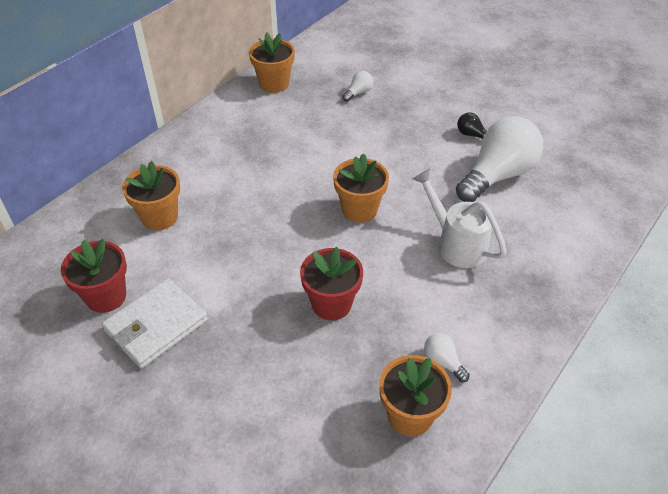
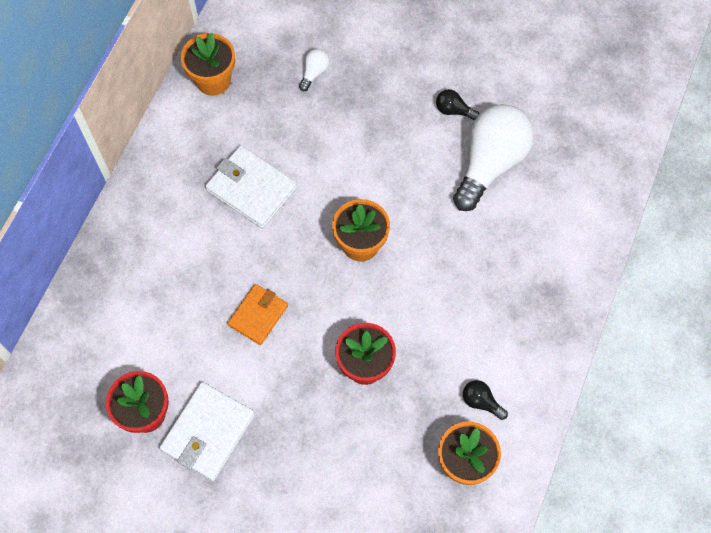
camera: 15 degrees left, 20 degrees up
(160, 217) = (159, 305): orange flower pot -> none
(244, 243) = (258, 315): none -> orange wallet
(276, 154) = (251, 189): none -> white wallet
(443, 362) = (481, 402): white light bulb -> black light bulb
(456, 243) = (466, 264): white watering can -> none

